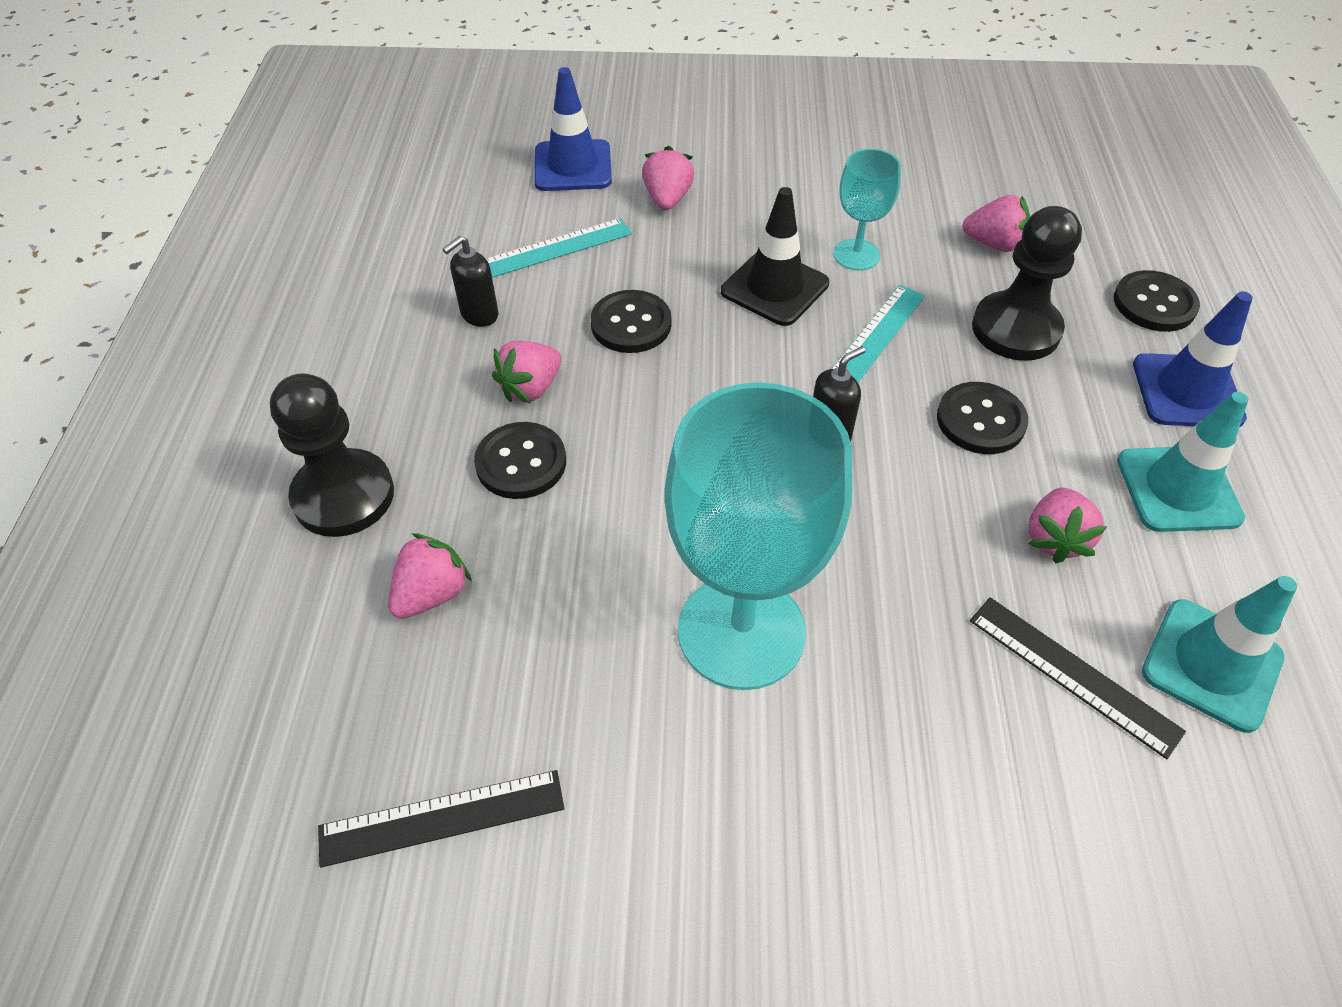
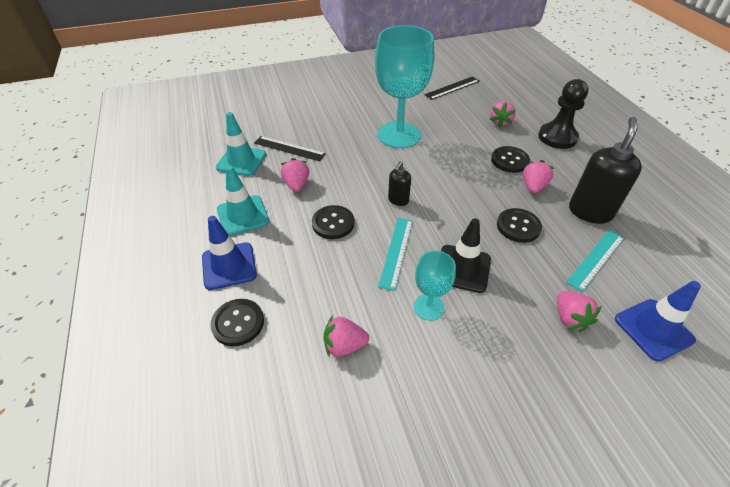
camera: 160 degrees right, 5 degrees down
(479, 315) = (590, 212): black soap dispenser -> black soap dispenser, size x1.93
(1016, 329) = (322, 279): black pawn -> none

